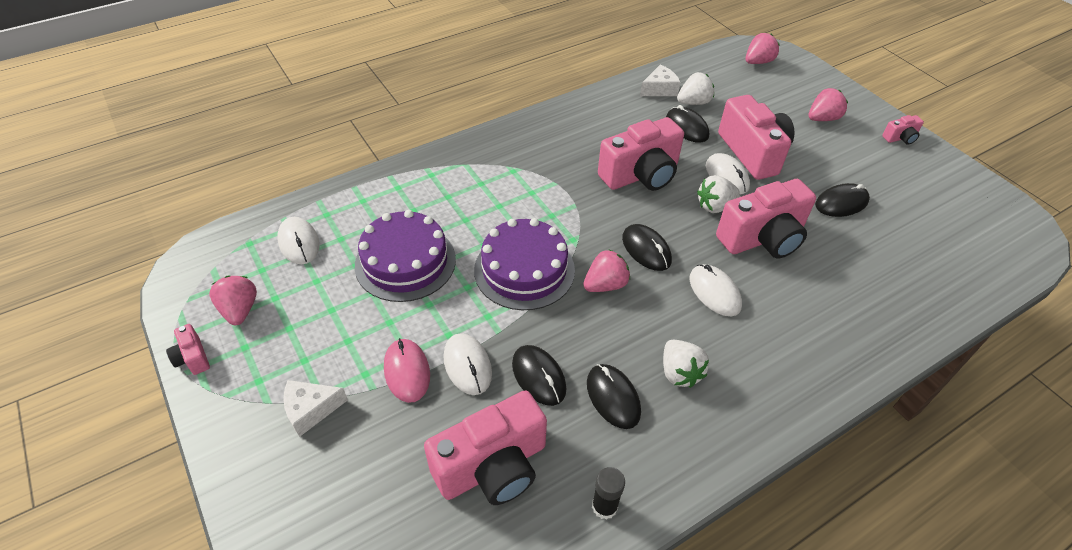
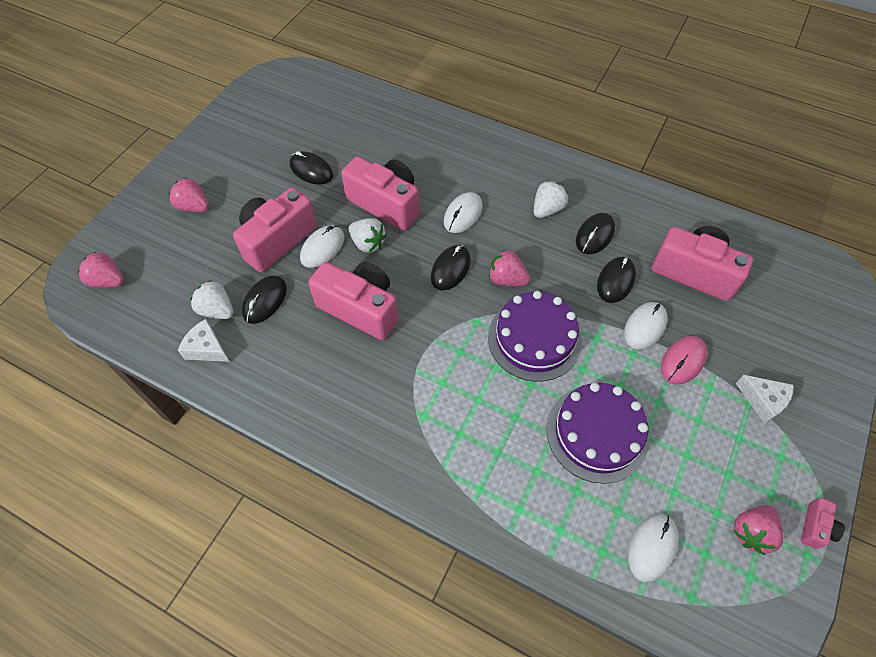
camera: 120 degrees left, 10 degrees up
(604, 506) = (664, 210): black glue stick -> none
(900, 138) = (197, 152): pink camera -> none

